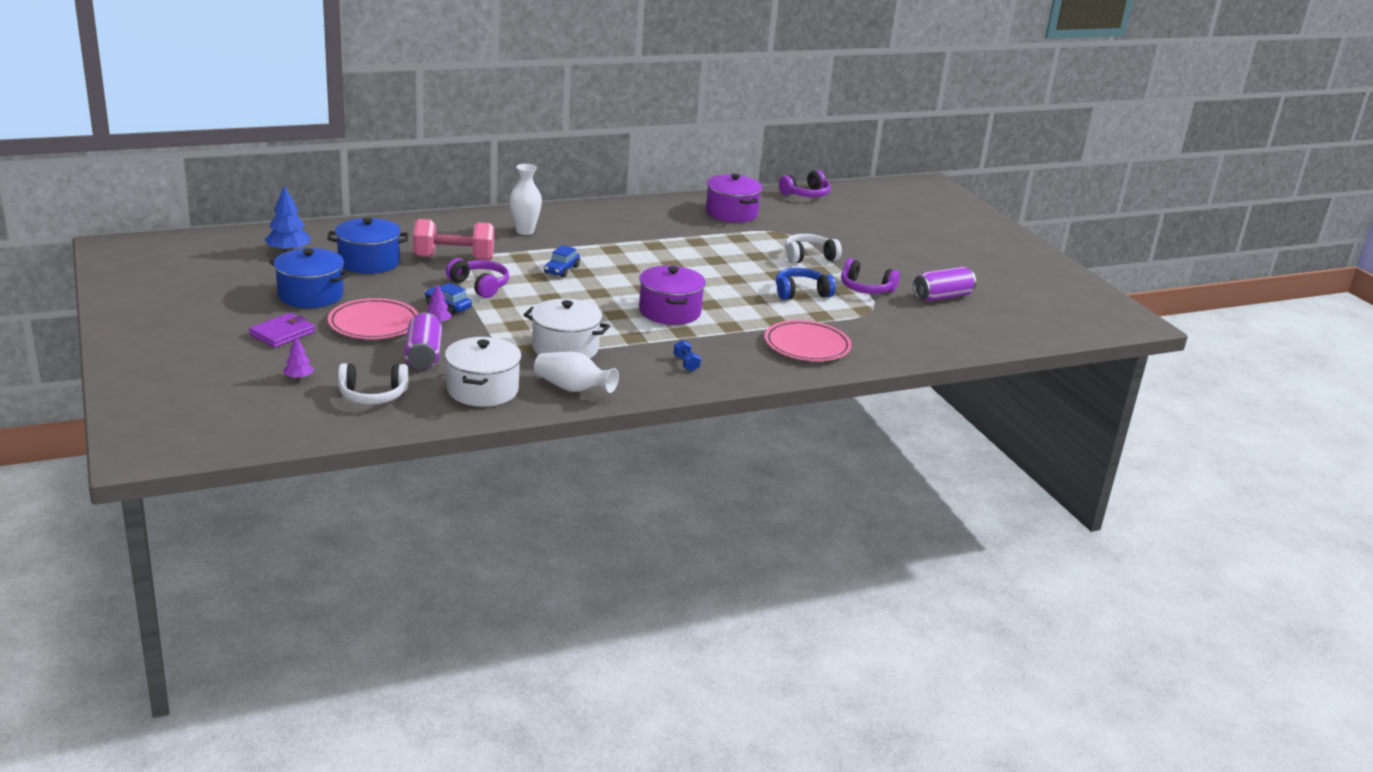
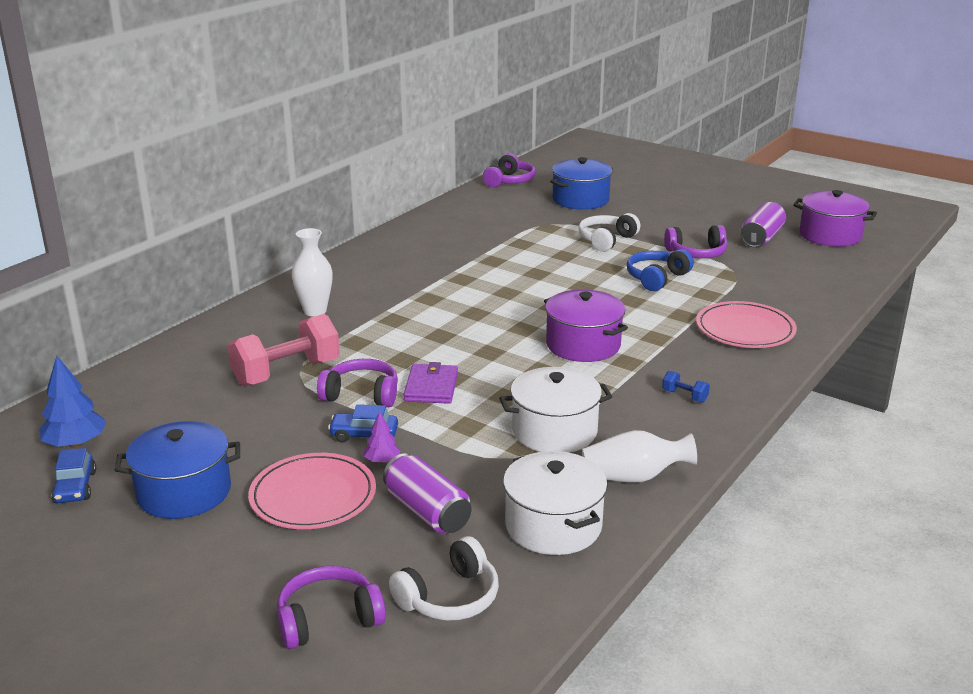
camera: 30 degrees left, 0 degrees up
(282, 333) = (221, 564): purple wallet -> purple wallet (431, 387)
(299, 378) = (328, 619): purple tree -> purple headphones
(369, 262) = (196, 417): blue pot -> blue pot (580, 200)
(561, 270) = (416, 341): blue car -> blue car (75, 487)
(731, 213) = (477, 220): purple pot -> purple pot (830, 235)

